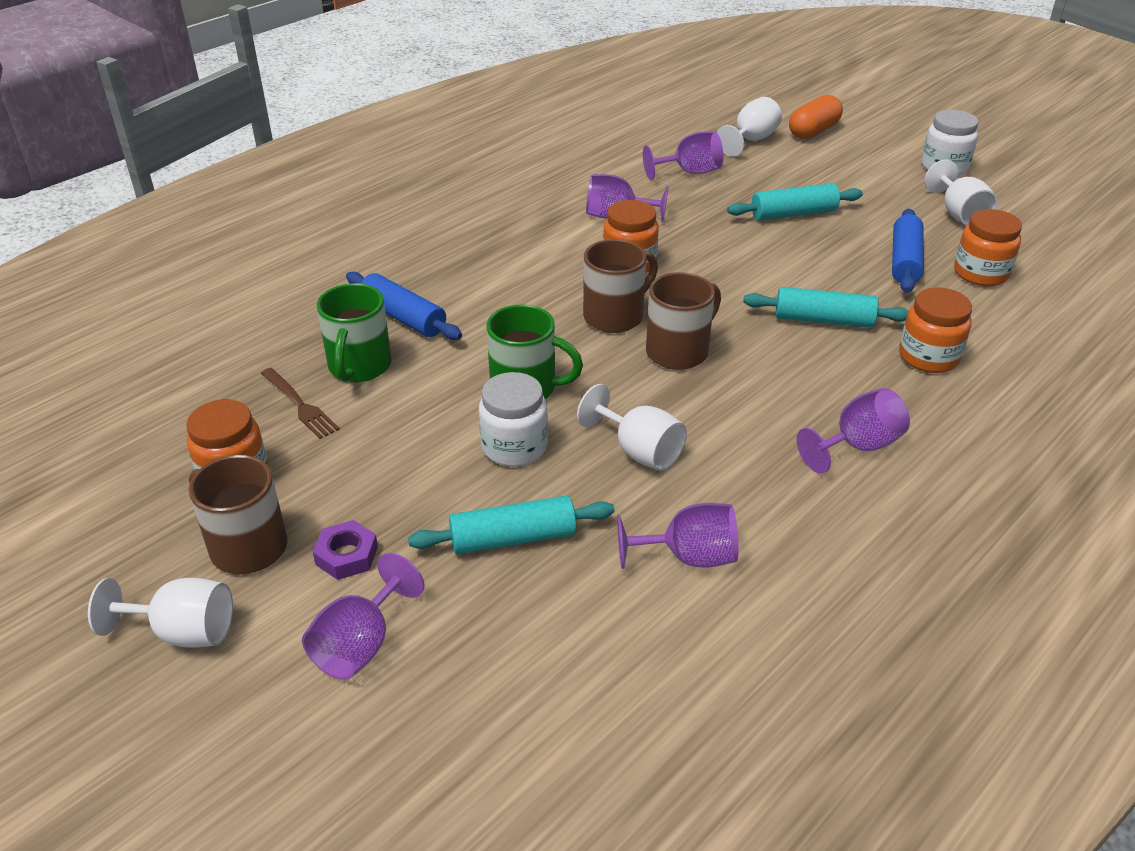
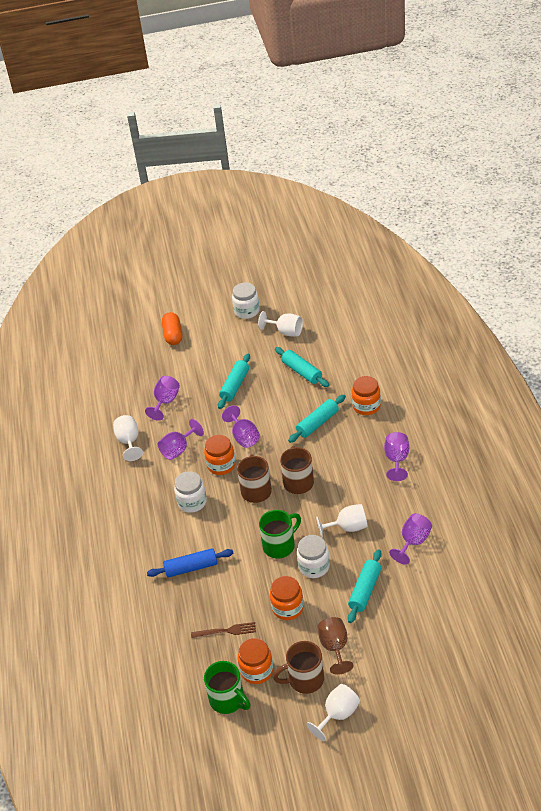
camera: 50 degrees left, 5 degrees up
(347, 555) = (335, 647): purple nut -> brown goblet
(359, 367) = (216, 599): green mug -> green mug (228, 700)
(360, 644) = (384, 660): purple goblet -> purple goblet (243, 437)
(531, 267) = (192, 502): none -> white jar
(751, 140) = (159, 363): white goblet -> white goblet (129, 442)
(904, 261) = (302, 372): blue rolling pin -> turquoise rolling pin
(980, 273) = (331, 354): orange jar -> orange jar (287, 608)

